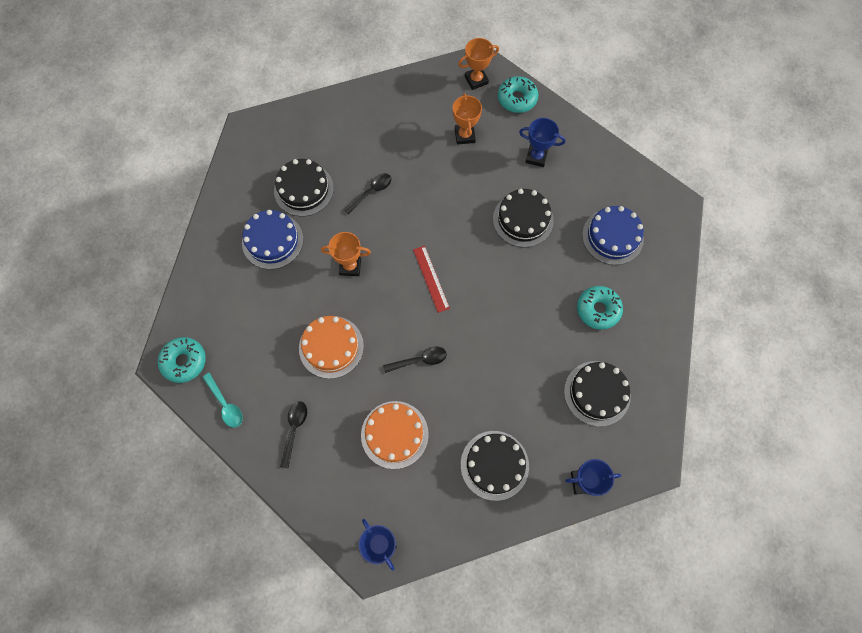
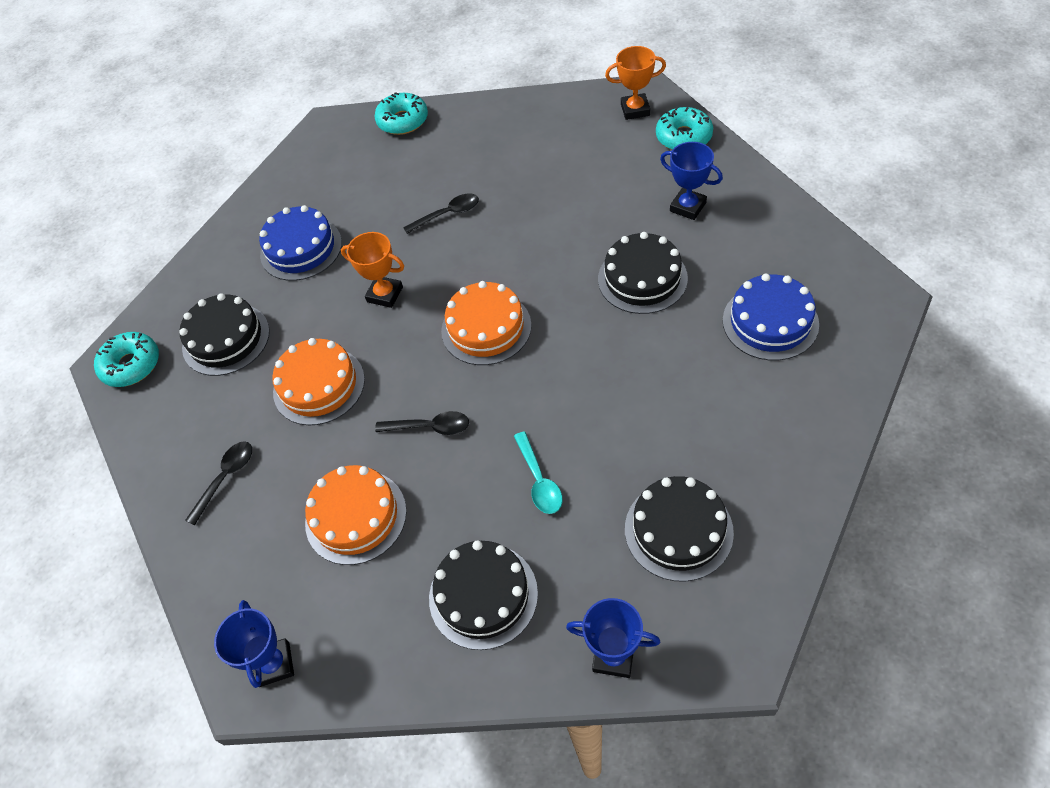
camera: 25 degrees right, 15 degrees down
(225, 404) = (155, 427): turquoise spoon -> turquoise spoon (539, 480)
(303, 189) = (364, 198): black cake -> black cake (226, 339)
(431, 278) = (486, 328): red ruler -> orange cake
(465, 135) = (596, 169): orange trophy -> none
(598, 310) = (717, 414): turquoise donut -> turquoise donut (403, 121)

